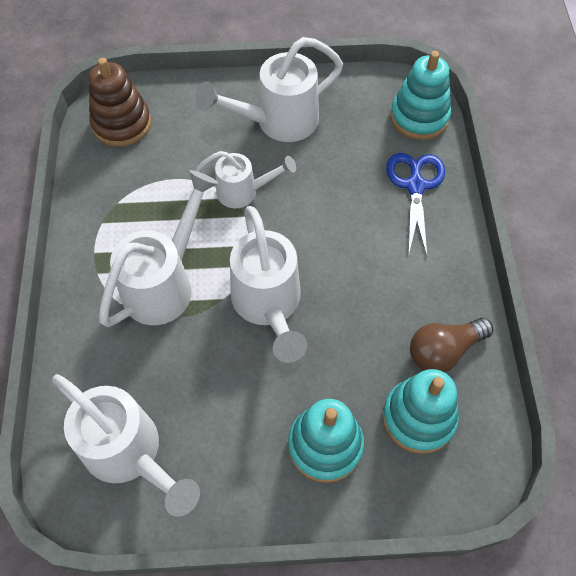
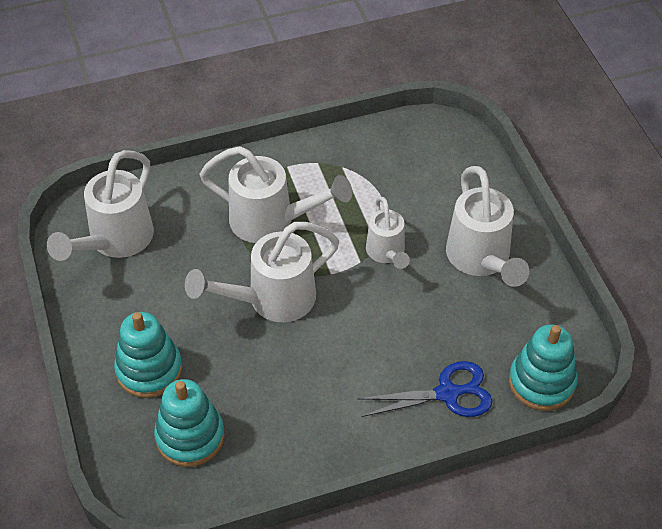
camera: 75 degrees right, 10 degrees down
(122, 124) = (429, 145): brown stacking toy -> none
(277, 122) = (481, 260): white watering can -> white watering can turned 150 degrees counterclockwise
(444, 351) = (262, 447): brown light bulb -> none

